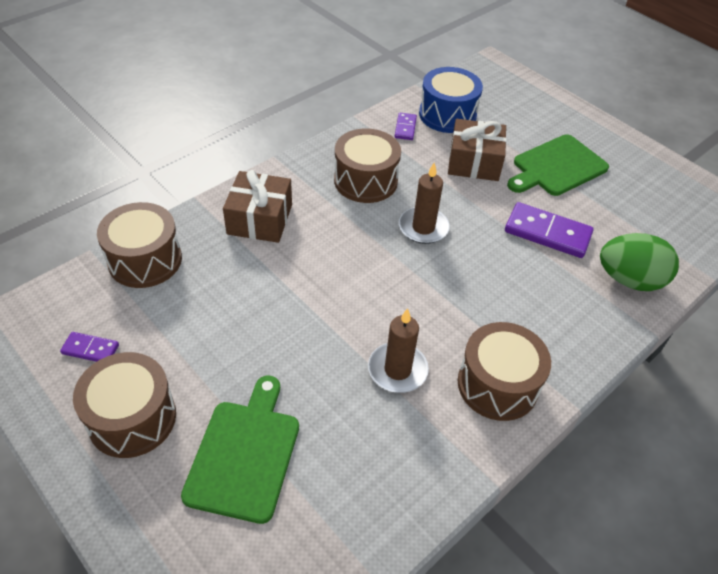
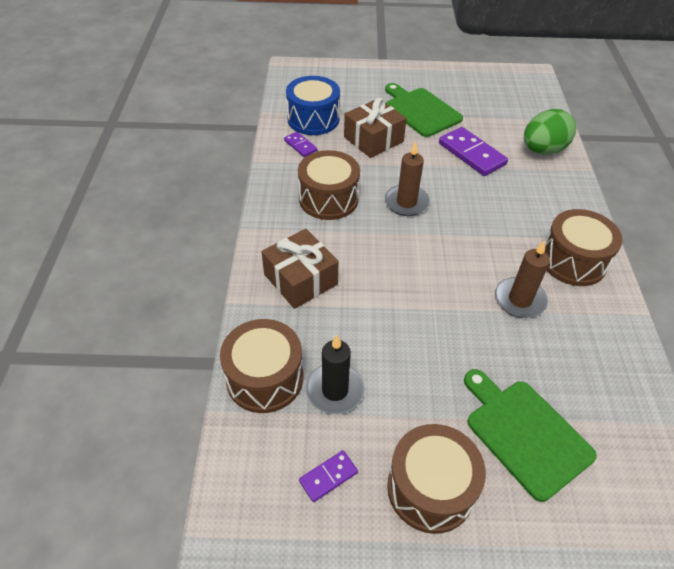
camera: 45 degrees left, 0 degrees up
(172, 305) = (335, 390): none -> black candle
(547, 233) = (471, 154): purple domino -> purple domino turned 75 degrees clockwise
(556, 167) = (420, 110): green cutting board -> green cutting board turned 135 degrees clockwise

